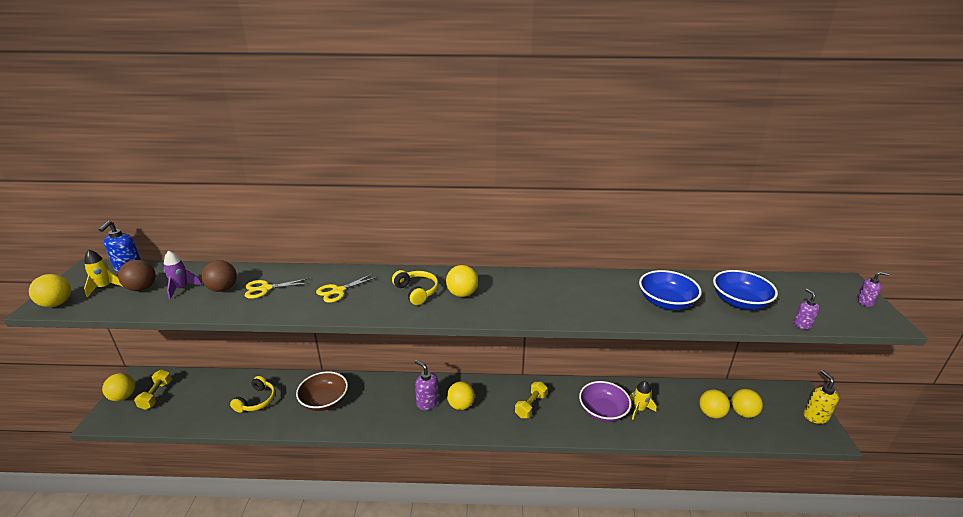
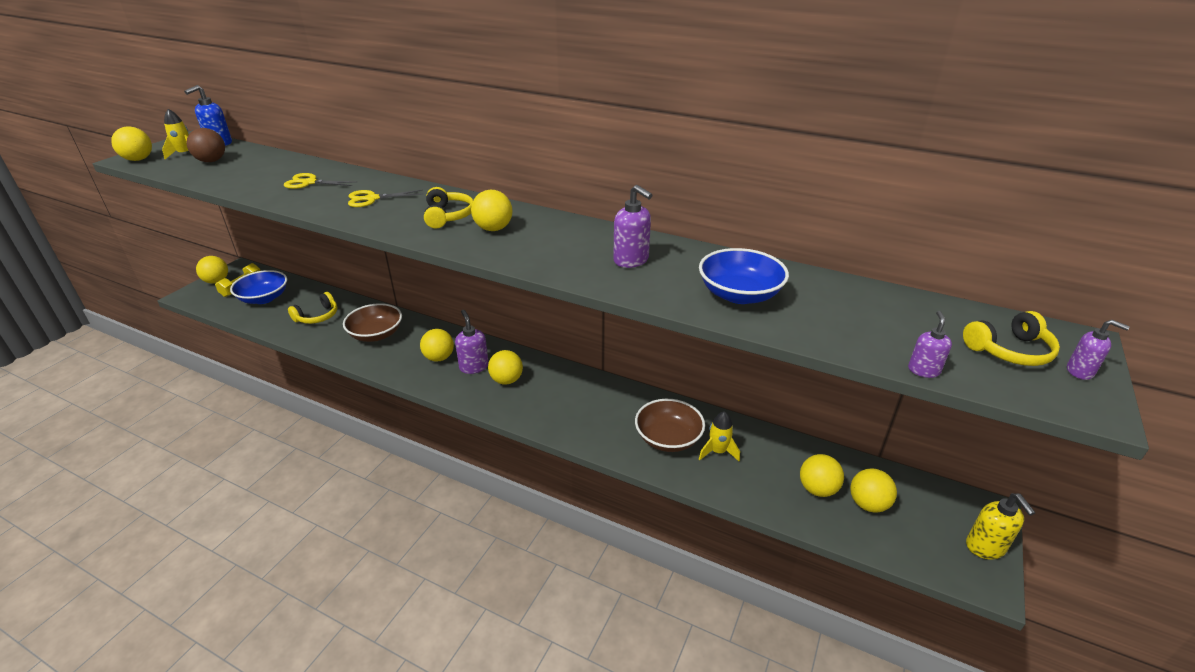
camera: 25 degrees right, 5 degrees up
(181, 288) = (241, 168): purple rocket -> none
(223, 289) = (274, 175): brown ball -> none
(394, 404) = (439, 358): none -> yellow ball
(530, 406) = (584, 405): yellow dumbbell -> none
(579, 295) = (631, 260): none -> purple soap dispenser
(603, 411) = (668, 438): purple bowl -> brown bowl
(739, 302) = (853, 320): blue bowl -> blue bowl (264, 298)
(815, 416) = (985, 547): yellow soap dispenser -> yellow soap dispenser turned 150 degrees clockwise
(826, 299) = (1009, 351): none -> yellow headphones

